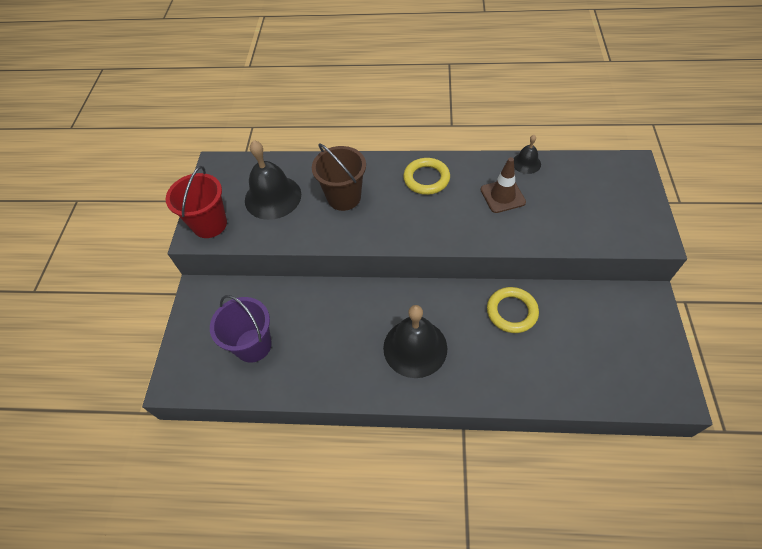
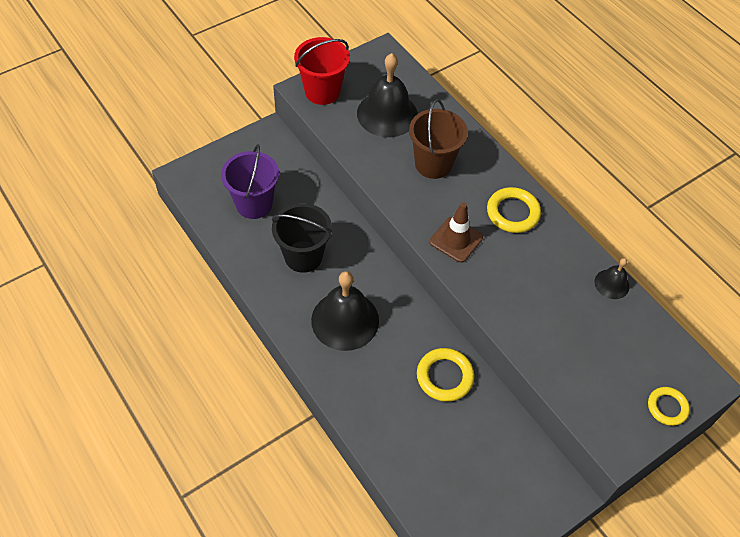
camera: 45 degrees right, 0 degrees up
(334, 340) = (303, 256): none -> black bucket
(502, 196) = (550, 285): brown traffic cone -> brown traffic cone (456, 240)
(641, 194) = (667, 407): none -> yellow ring

